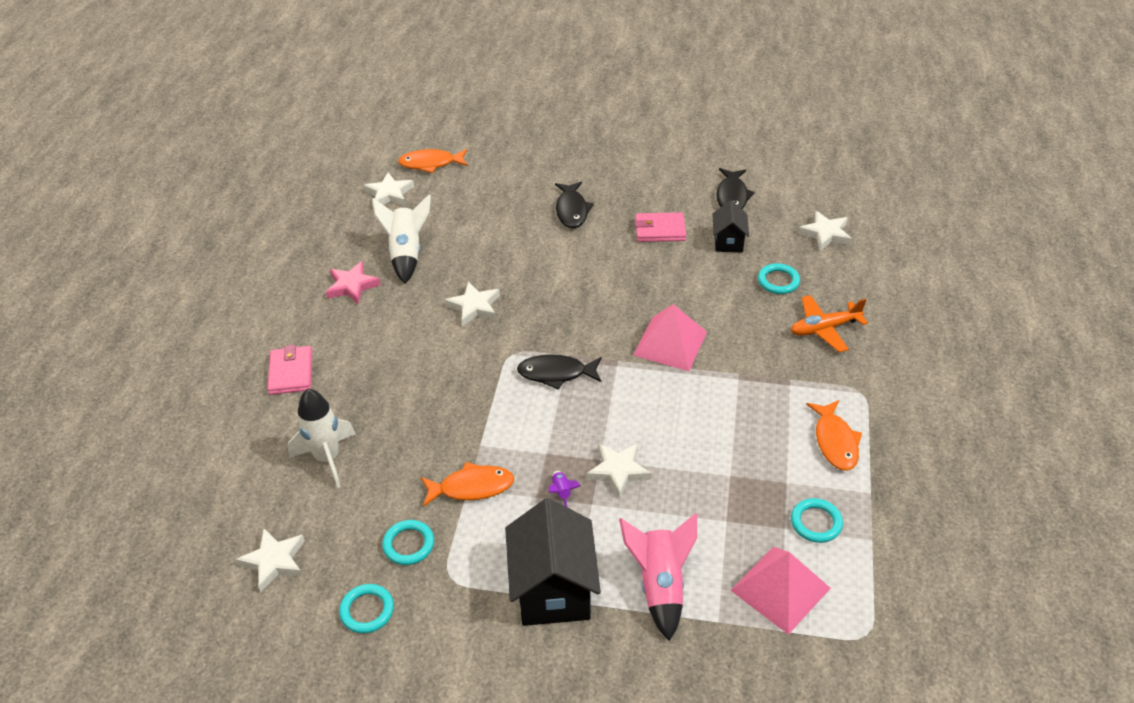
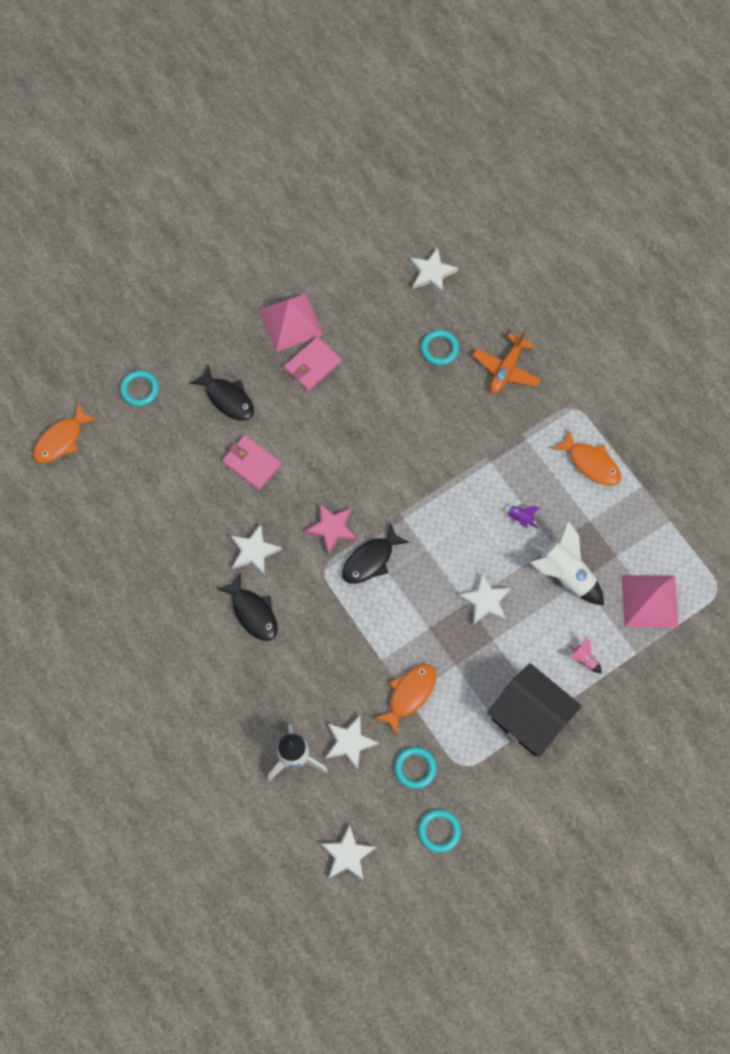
camera: 45 degrees left, 25 degrees up
(291, 373) = (189, 720): pink wallet -> pink wallet (252, 464)
(352, 286) = (142, 610): pink star -> pink star (332, 529)
(389, 194) = (65, 499): white star -> white star (349, 742)
(406, 253) = (148, 546): white rocket -> white rocket (565, 574)
(561, 493) = (467, 648): purple rocket -> purple rocket (520, 518)
(660, 585) = (584, 659): pink rocket -> pink rocket, size x0.44
(670, 343) = (420, 468): pink pyramid -> pink pyramid (291, 322)
(728, 242) = (372, 337): black house -> none
(732, 196) = (332, 286): black fish -> black fish (253, 612)
(816, 522) = (630, 536): turquoise ring -> turquoise ring (140, 389)

